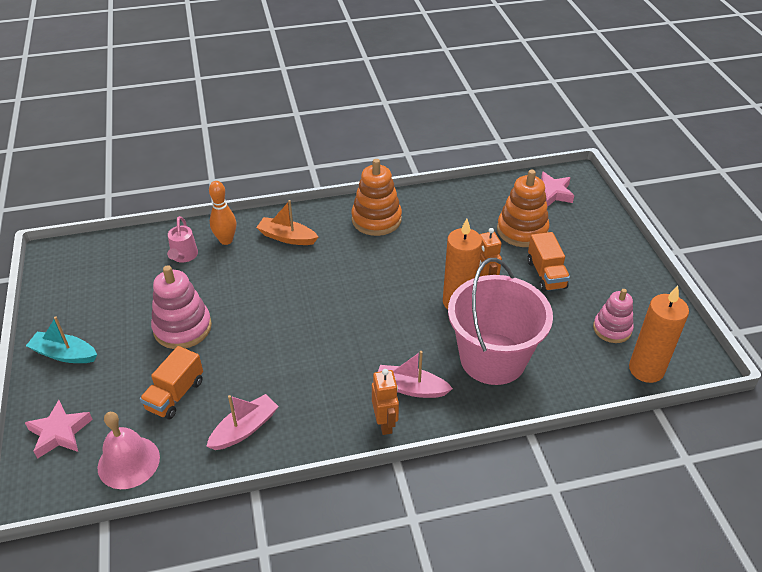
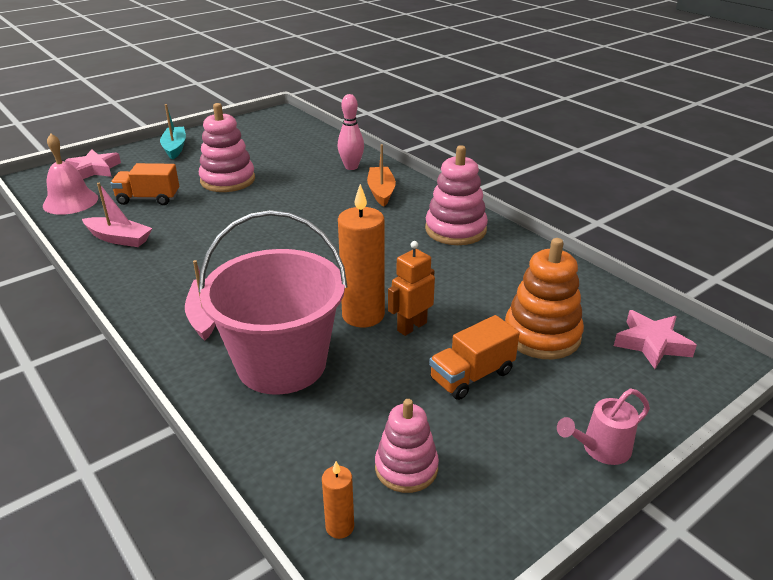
camera: 65 degrees right, 10 degrees down
(183, 256) = (315, 156): pink watering can -> pink watering can (600, 449)
(226, 240) = (351, 167): orange bowling pin -> pink bowling pin
(376, 219) = (455, 230): orange stacking toy -> pink stacking toy
(385, 423) = (149, 311): orange robot -> none
(646, 369) = (340, 527): orange candle -> orange candle, size x0.48

